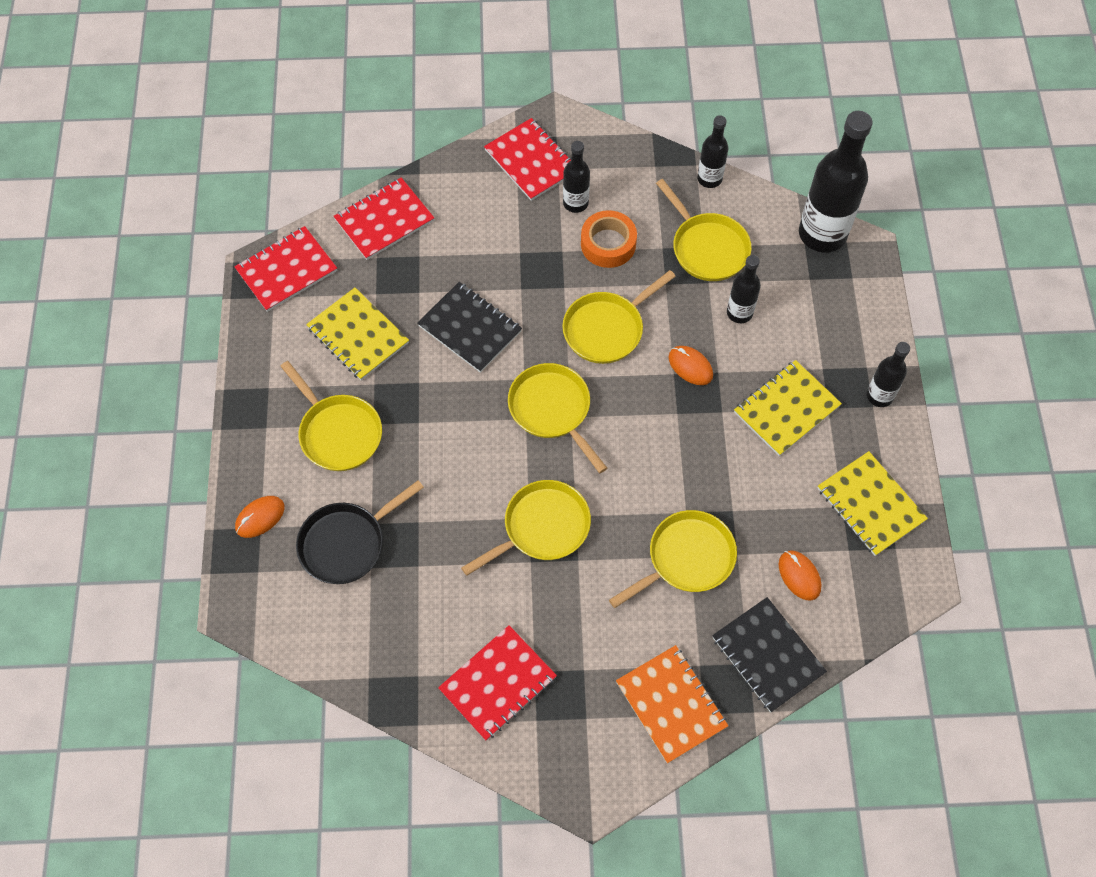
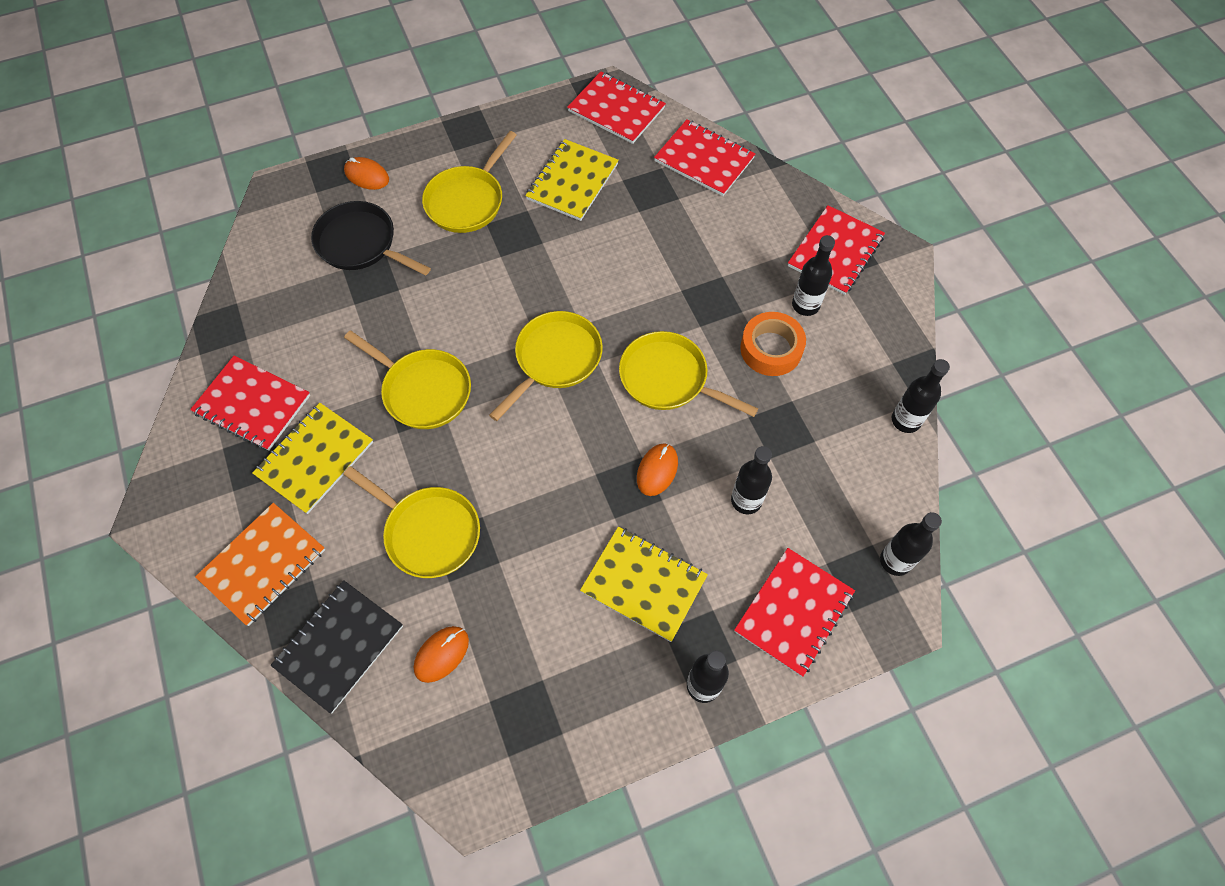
camera: 70 degrees right, 0 degrees up
(470, 328) = (617, 263): black notebook -> none
(707, 248) = (814, 444): yellow pan -> none
(822, 234) = (895, 561): black bottle -> black bottle, size x0.53
(841, 315) = (793, 612): none -> red notebook
(870, 504) = (555, 712): yellow notebook -> yellow notebook (315, 459)

